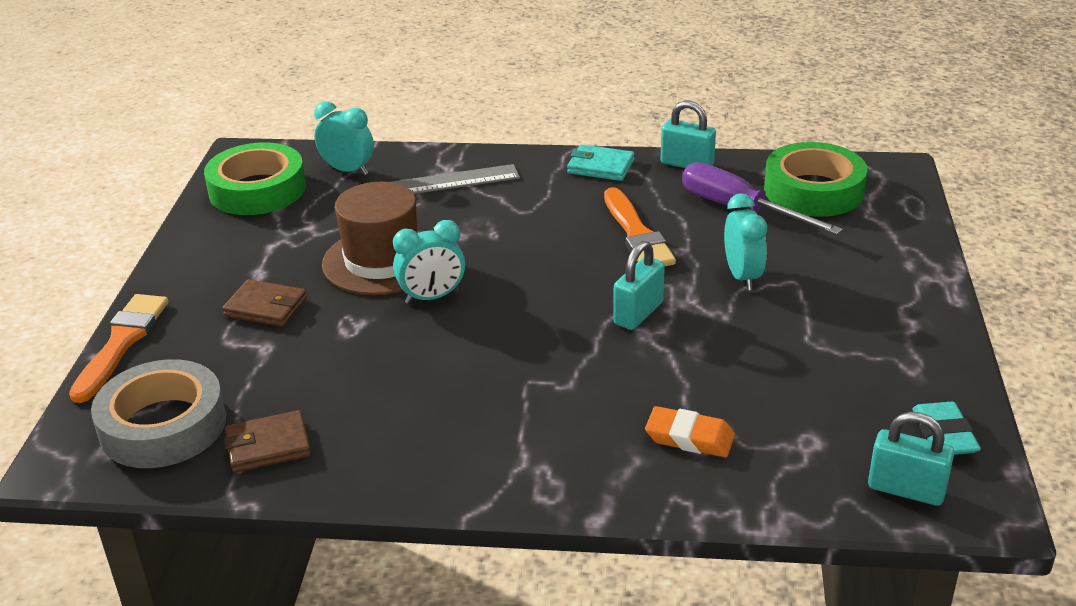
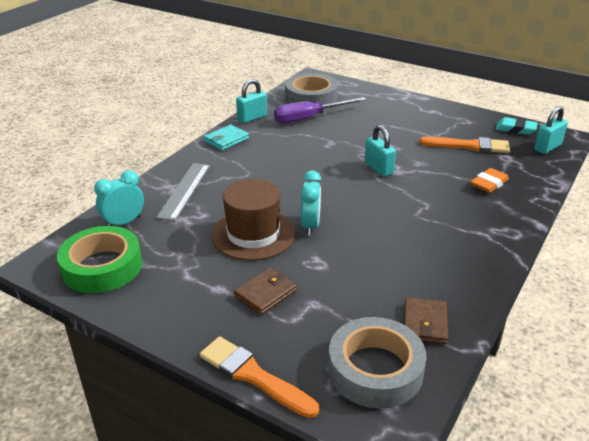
camera: 65 degrees left, 0 degrees up
(637, 234) = (305, 149): orange brush -> orange brush (469, 146)
(742, 276) = (369, 134): turquoise clock -> none
(813, 190) = (311, 97): green tape -> grey tape

